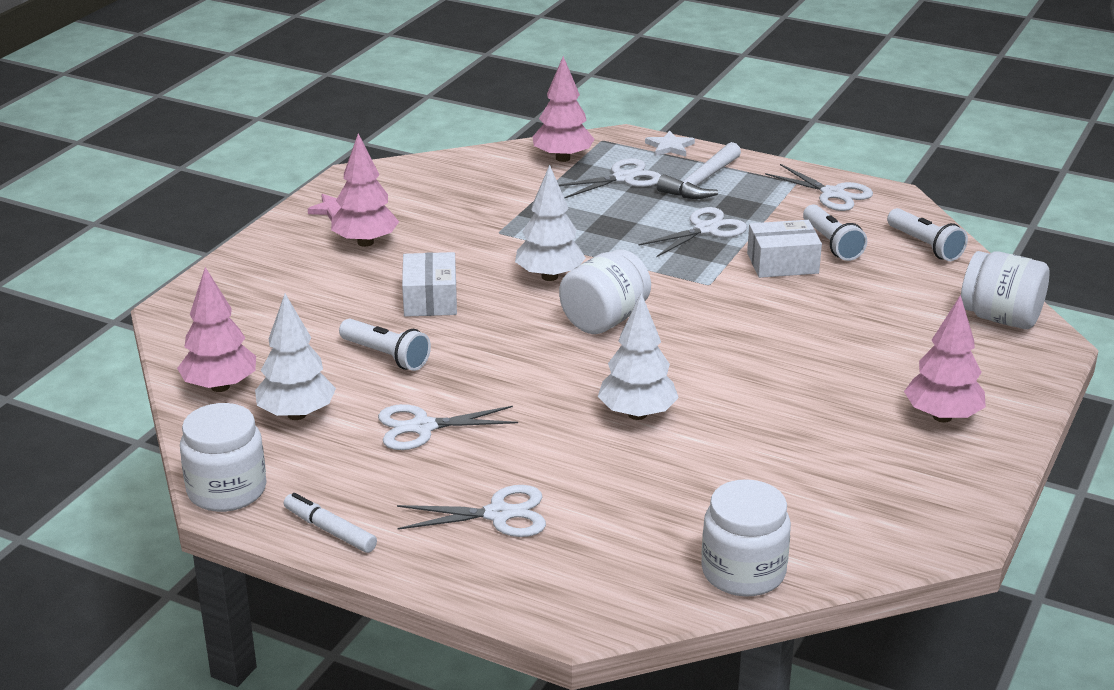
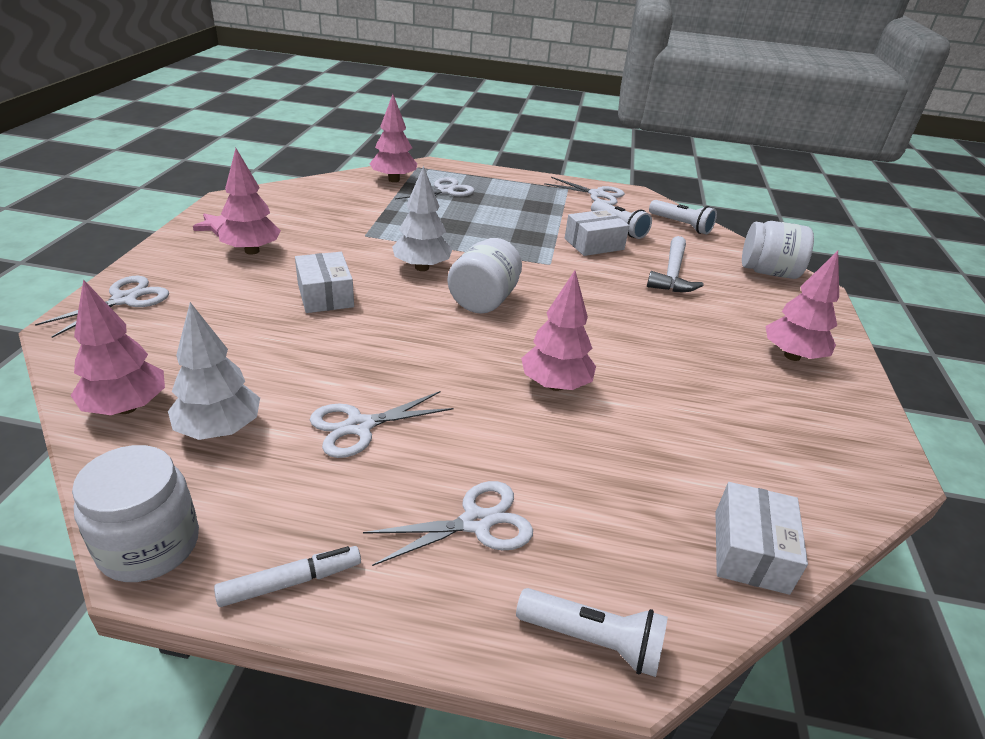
camera: 20 degrees left, 5 degrees up
(330, 530) = (291, 582): white marker -> white marker turned 135 degrees clockwise
(386, 356) = (299, 353): white flashlight -> white flashlight (593, 641)
(637, 414) = (555, 385): white tree -> pink tree
(670, 147) = (468, 169): white star -> none
(701, 182) = (503, 191): white hammer -> white hammer (672, 274)
(705, 229) = (524, 223): white scissors -> white scissors (124, 300)
(743, 572) = (750, 551): white jar -> white box

